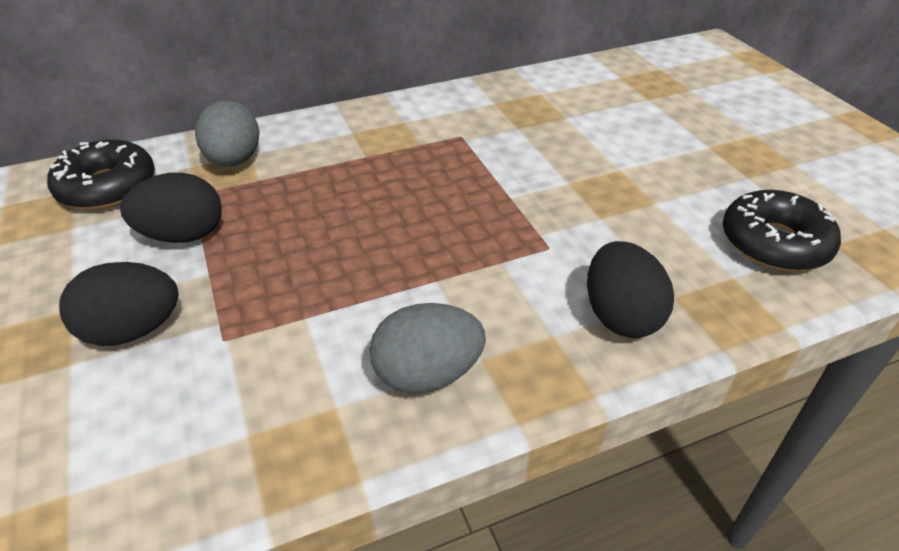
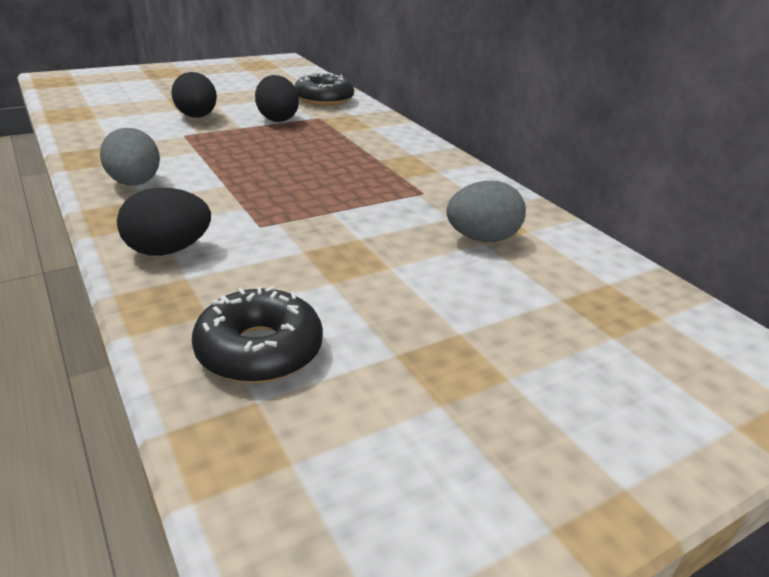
camera: 80 degrees right, 10 degrees down
(234, 161) = (360, 123): grey egg -> grey egg (482, 238)

